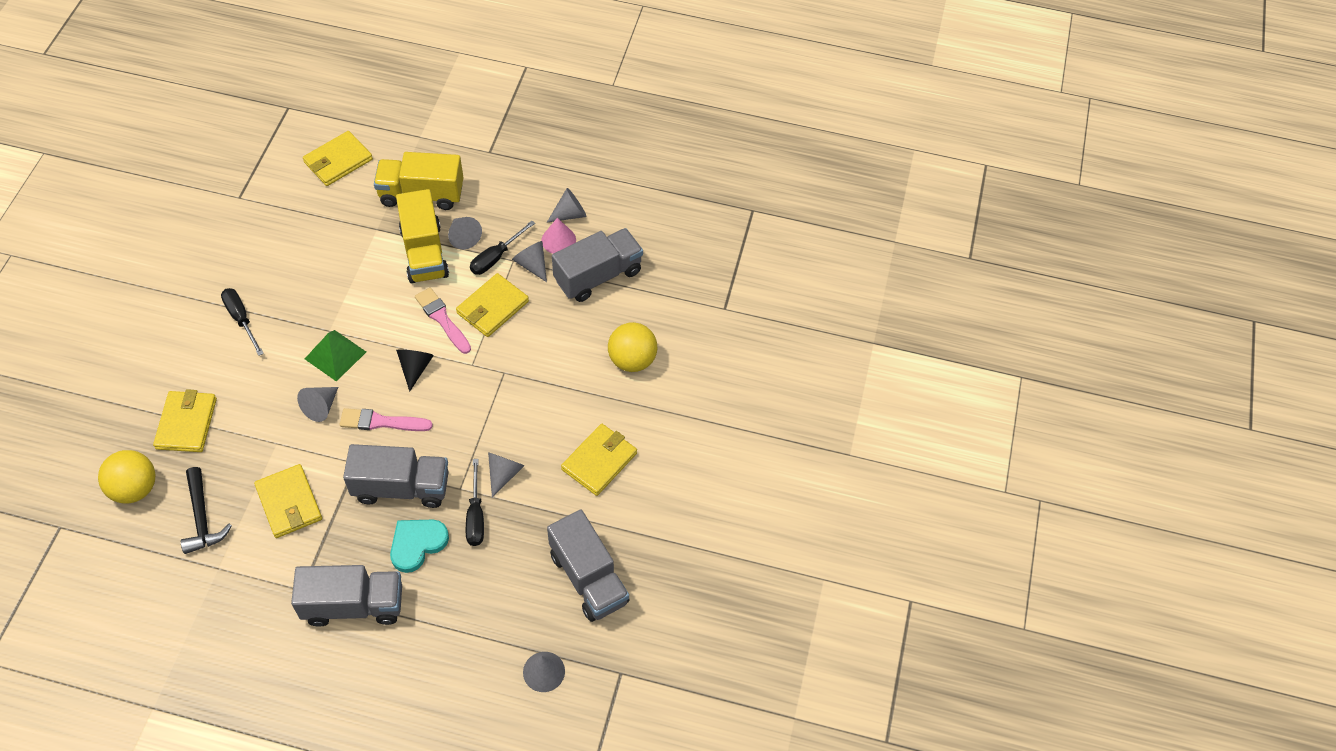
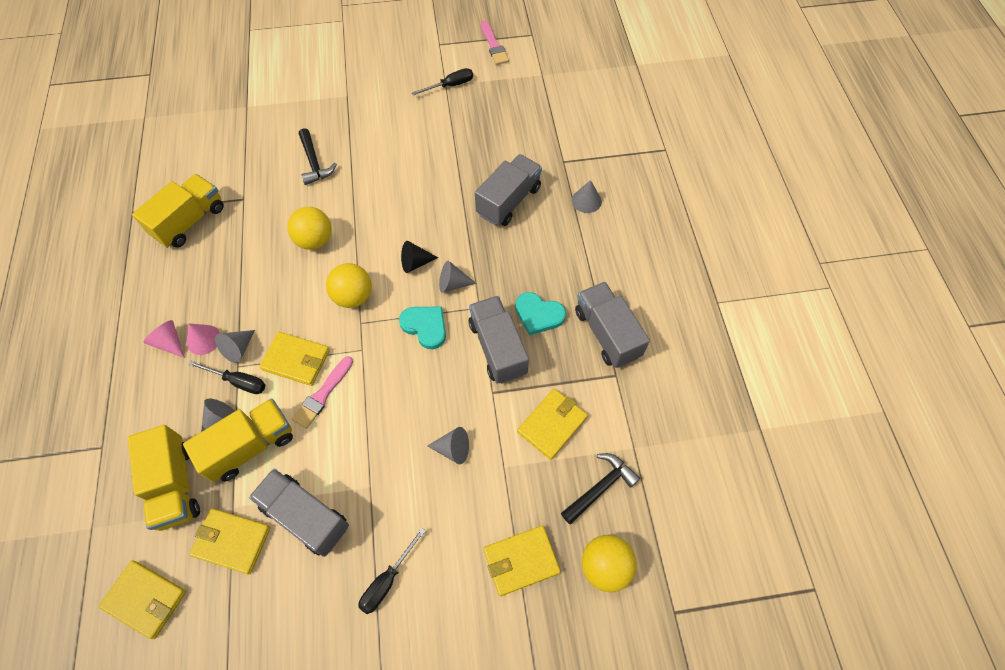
camera: 110 degrees left, 5 degrees up
(335, 355) = (394, 466): green pyramid -> none
(381, 422) = (446, 392): pink brush -> pink brush (494, 45)
(415, 368) = (382, 392): black cone -> black cone (415, 263)
(466, 429) = (425, 326): none -> turquoise heart
(475, 516) = (496, 287): black screwdriver -> black screwdriver (450, 86)
(539, 375) = (353, 296): none -> yellow ball
(570, 214) = (169, 342): grey cone -> pink cone
(598, 276) = (236, 294): grey truck -> grey truck (306, 516)
(599, 461) = (414, 228): yellow wallet -> yellow wallet (232, 541)
(714, 255) = (190, 221): none -> yellow truck
(747, 389) = (314, 163): none -> black hammer

